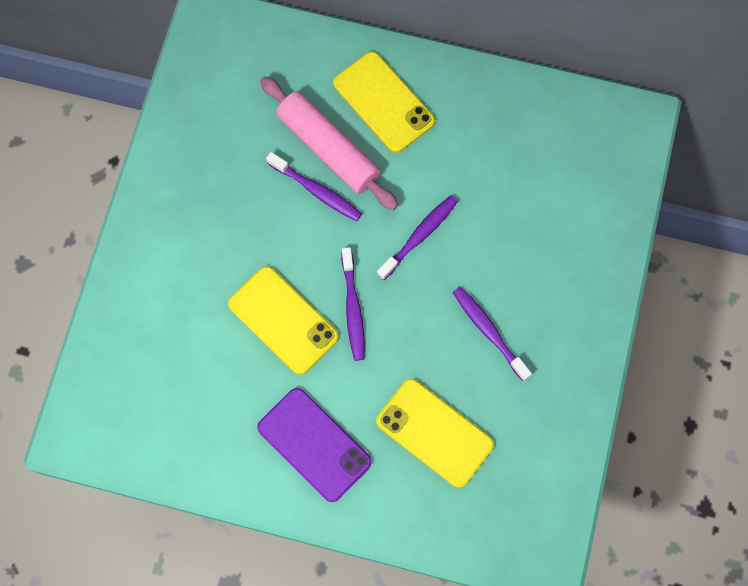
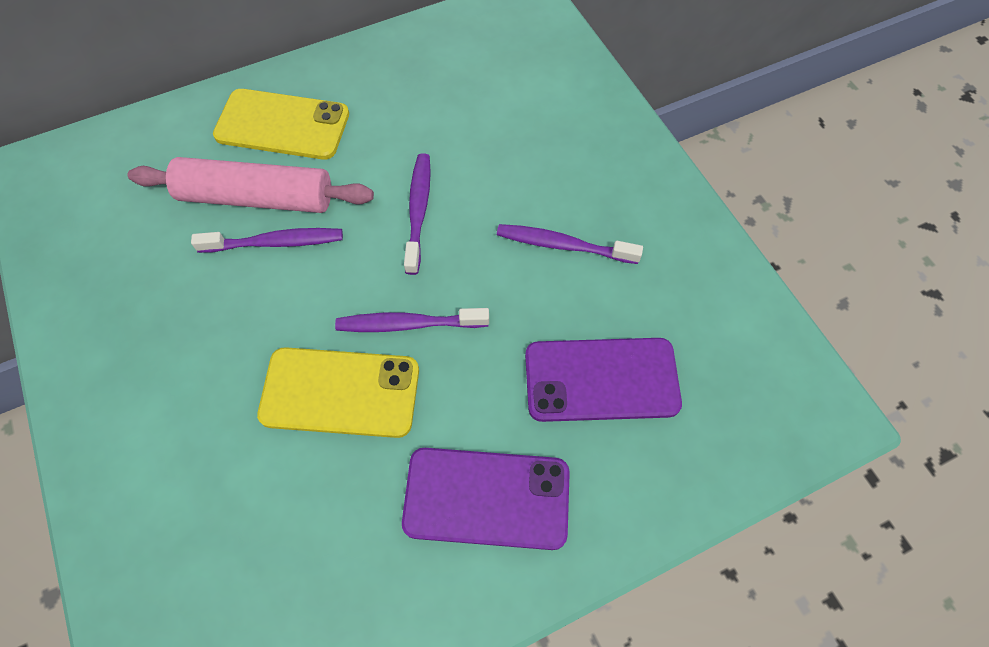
camera: 40 degrees left, 10 degrees down
(353, 309) = (408, 324): purple toothbrush -> purple toothbrush turned 135 degrees clockwise
(434, 433) = (601, 380): yellow phone -> purple phone

